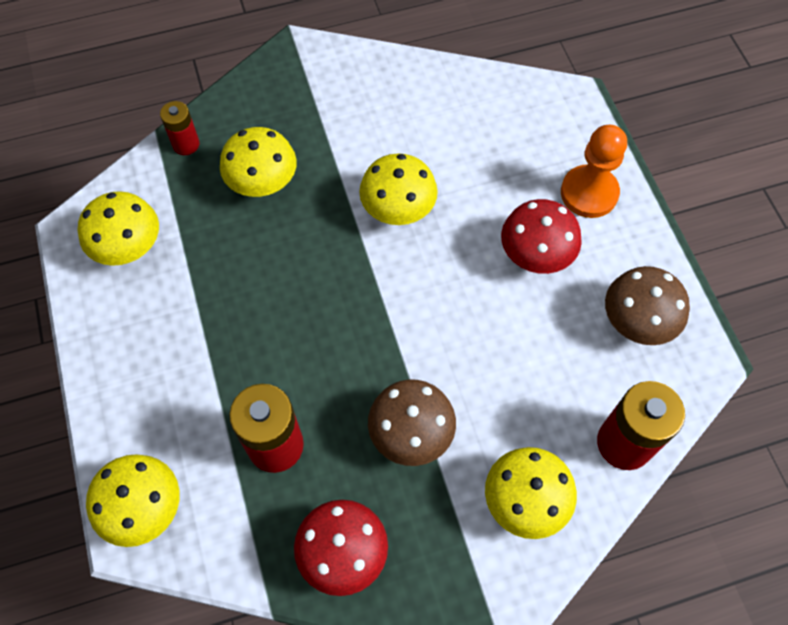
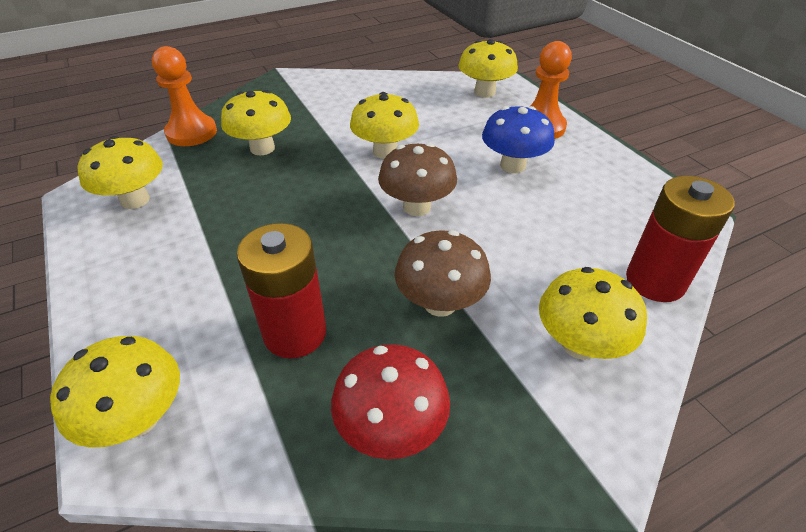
camera: 10 degrees left, 20 degrees down
(186, 144) = (191, 133): red battery -> orange pawn
(535, 256) = (513, 165): red mushroom -> blue mushroom
(540, 116) = (484, 92): none -> yellow mushroom
(636, 322) = (619, 196): brown mushroom -> brown mushroom (417, 207)

